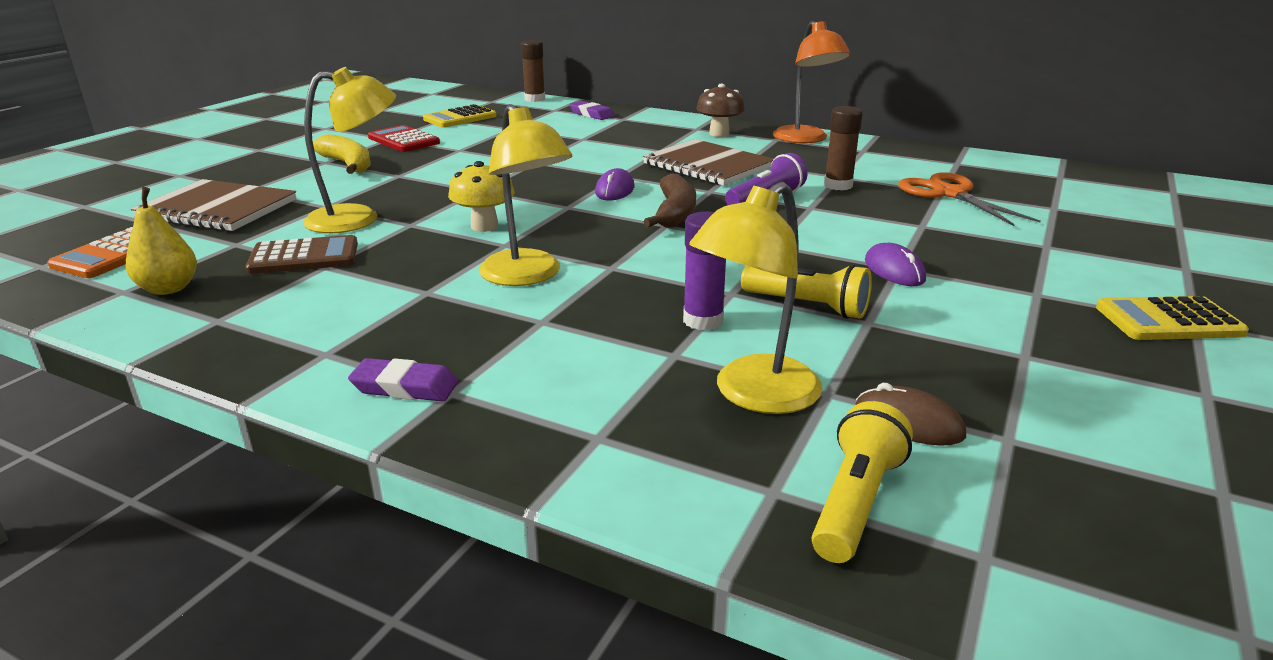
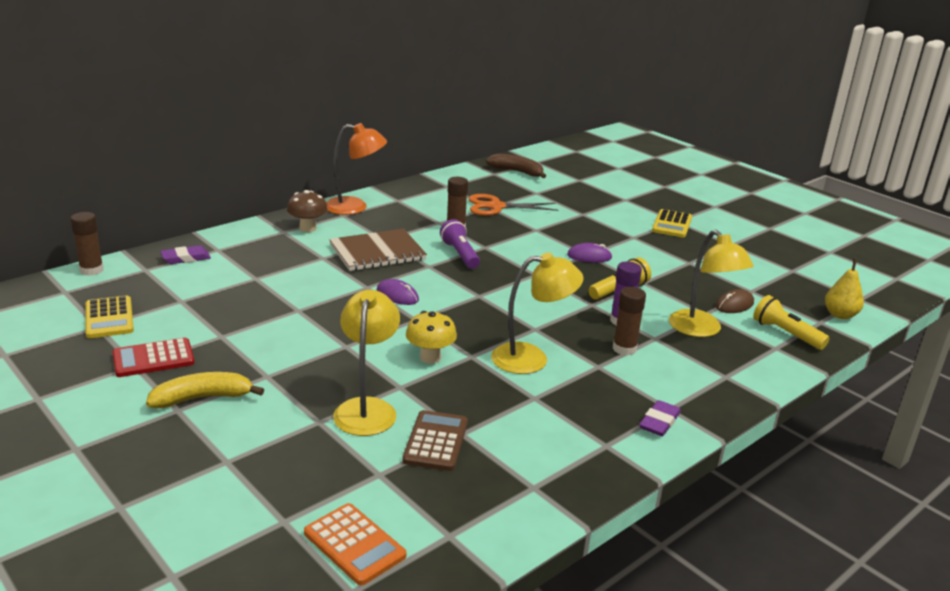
camera: 70 degrees left, 0 degrees up
(169, 289) = (460, 510): yellow pear -> yellow pear (840, 315)
(217, 209) = (272, 482): brown notebook -> none
(613, 333) = (624, 349): none -> brown glue stick
(674, 213) = (461, 287): brown banana -> brown banana (517, 172)

